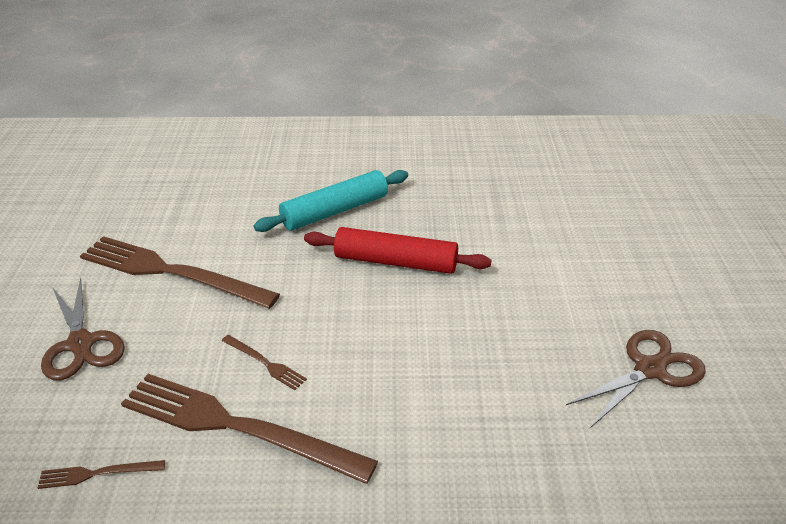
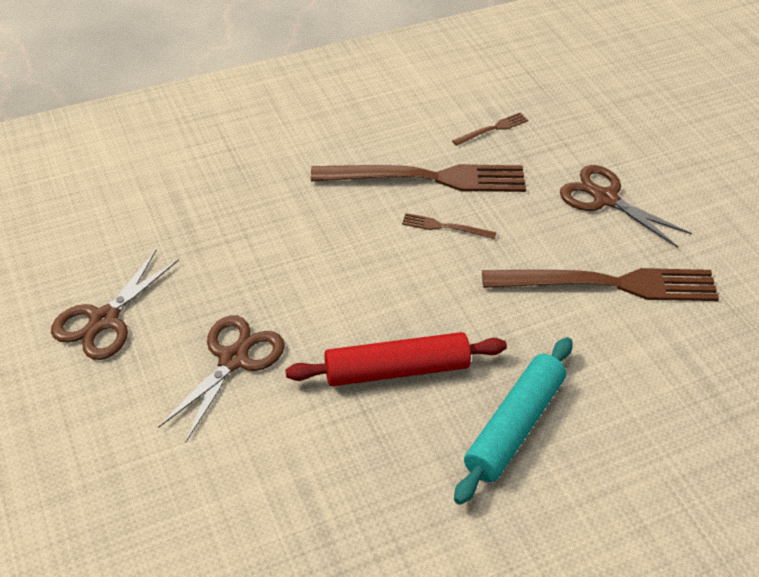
camera: 155 degrees right, 10 degrees up
(529, 303) = (233, 359): none -> brown scissors

